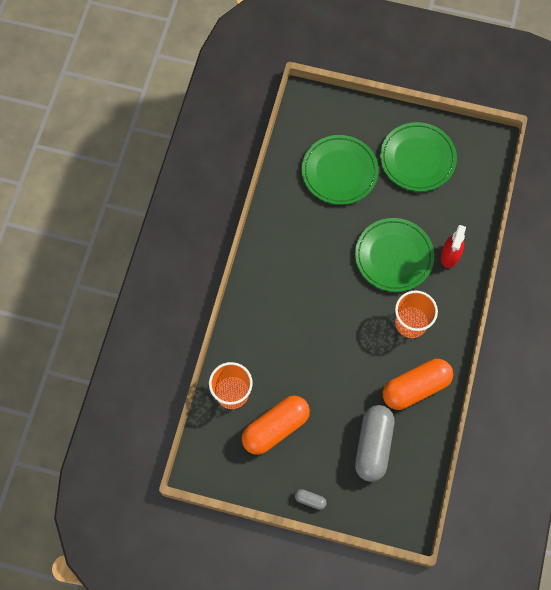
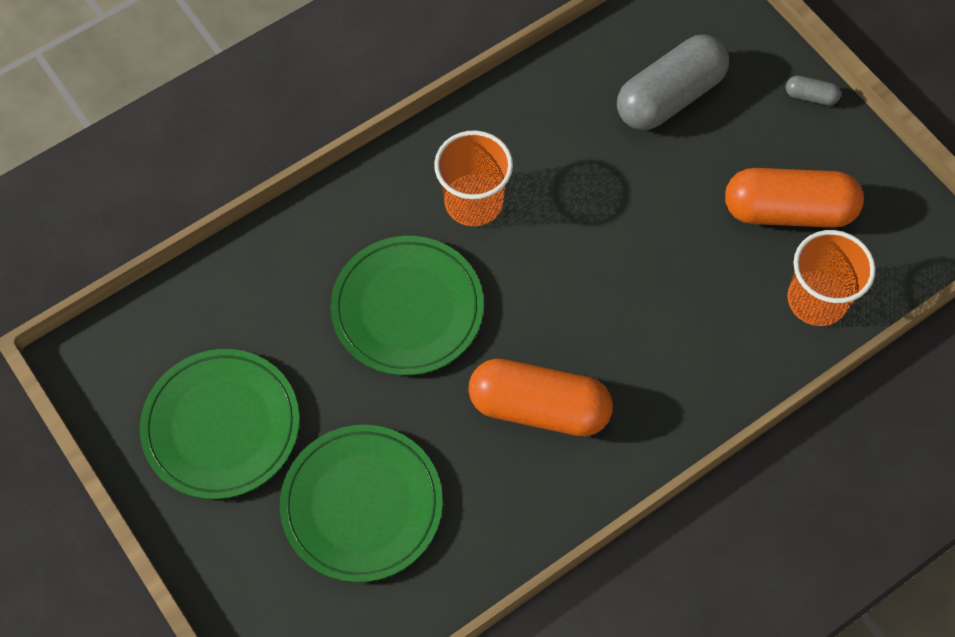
camera: 140 degrees left, 5 degrees down
(310, 500) = (810, 96): grey capsule -> grey capsule turned 45 degrees counterclockwise
(415, 388) = (547, 121): orange capsule -> orange capsule (539, 408)
(450, 256) = (326, 247): red spray bottle -> none

